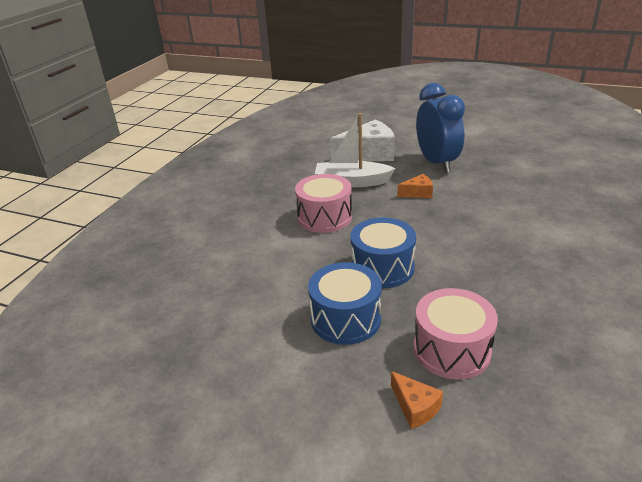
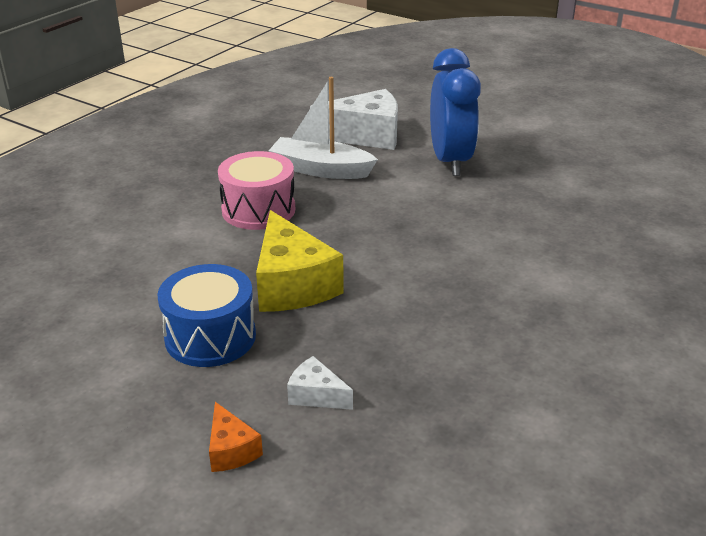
camera: 10 degrees right, 0 degrees up
(382, 268) = (292, 284): blue drum -> yellow cheese
(418, 193) = (399, 197): orange cheese -> none
(451, 349) = (316, 395): pink drum -> white cheese

